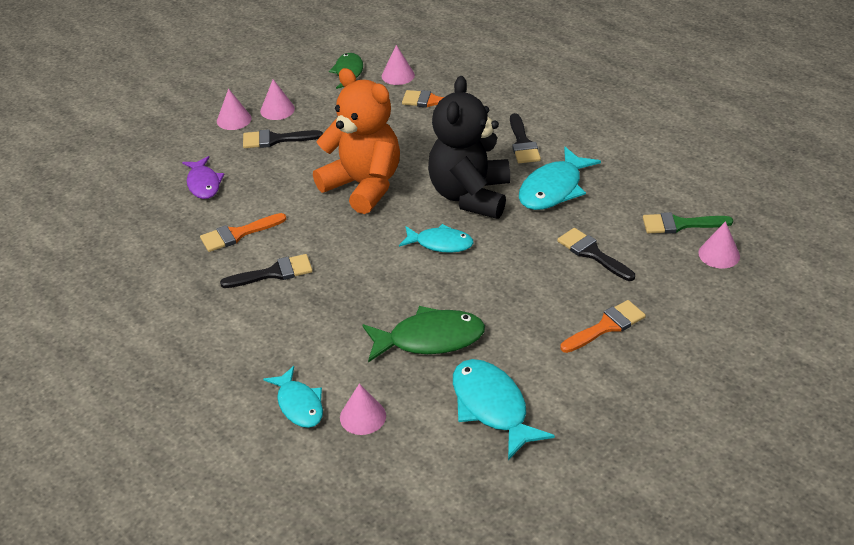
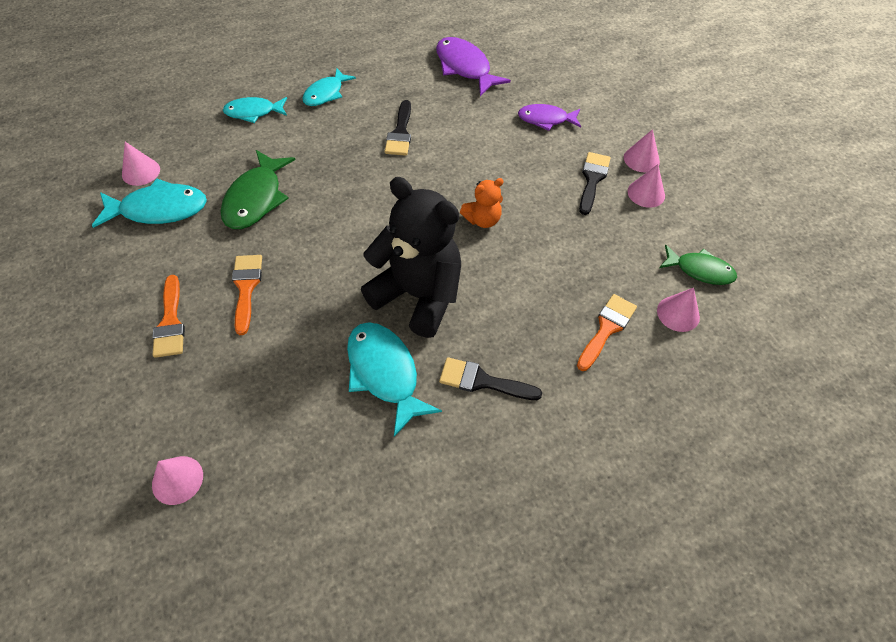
camera: 110 degrees right, 15 degrees up
(137, 261) = (465, 67): none -> purple fish
(238, 234) = (463, 124): orange brush -> orange brush (246, 288)
(363, 186) = (482, 220): orange teddy bear -> orange teddy bear, size x0.46
(363, 416) = (214, 139): pink cone -> pink cone (141, 172)
(440, 243) = (363, 246): turquoise fish -> turquoise fish (326, 93)
(592, 253) = (266, 359): black brush -> none
(680, 224) = (248, 468): green brush -> none

